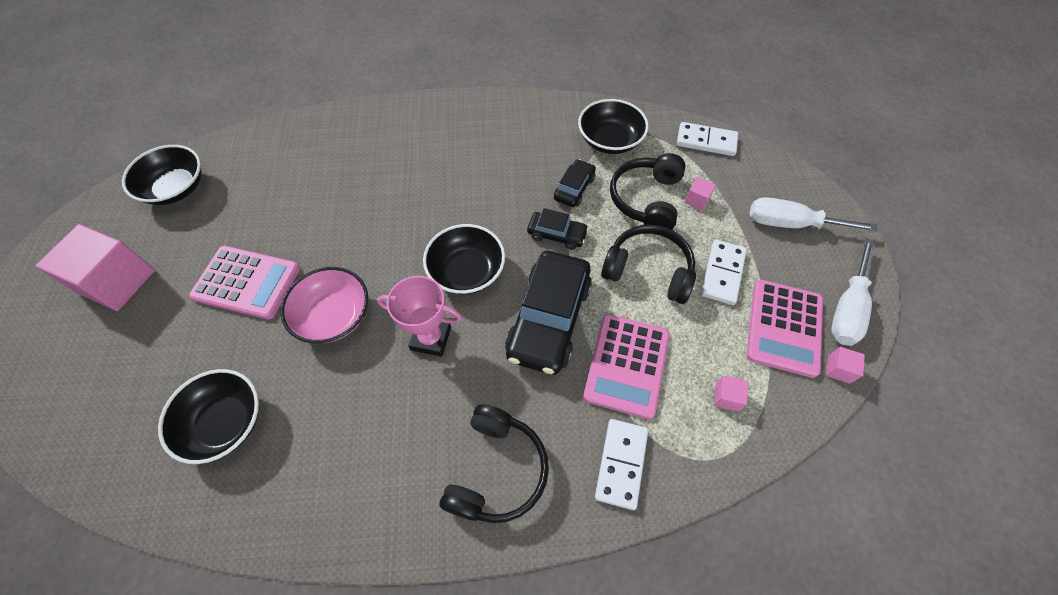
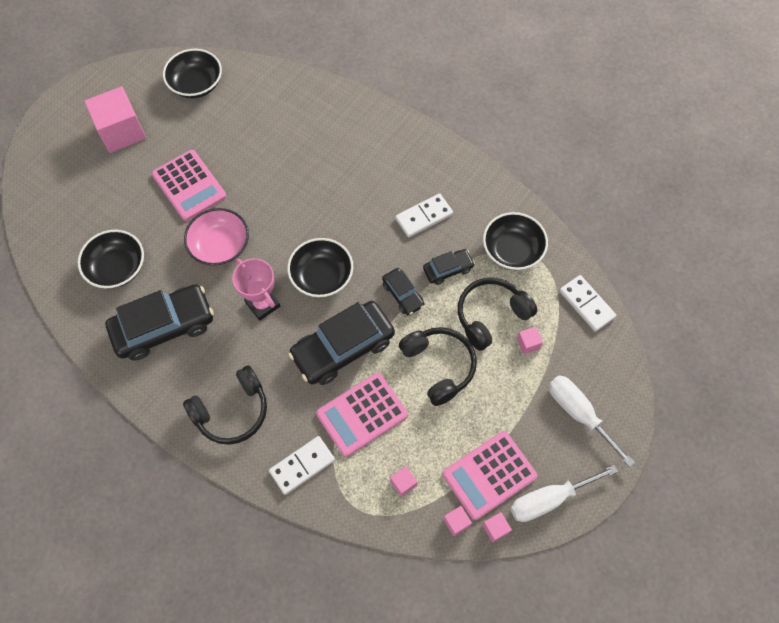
camera: 40 degrees right, 5 degrees up
(338, 443) = (164, 327): none -> black car
(722, 273) = (487, 408): white domino -> white domino (424, 217)
(805, 392) = (456, 522): none -> pink cube

